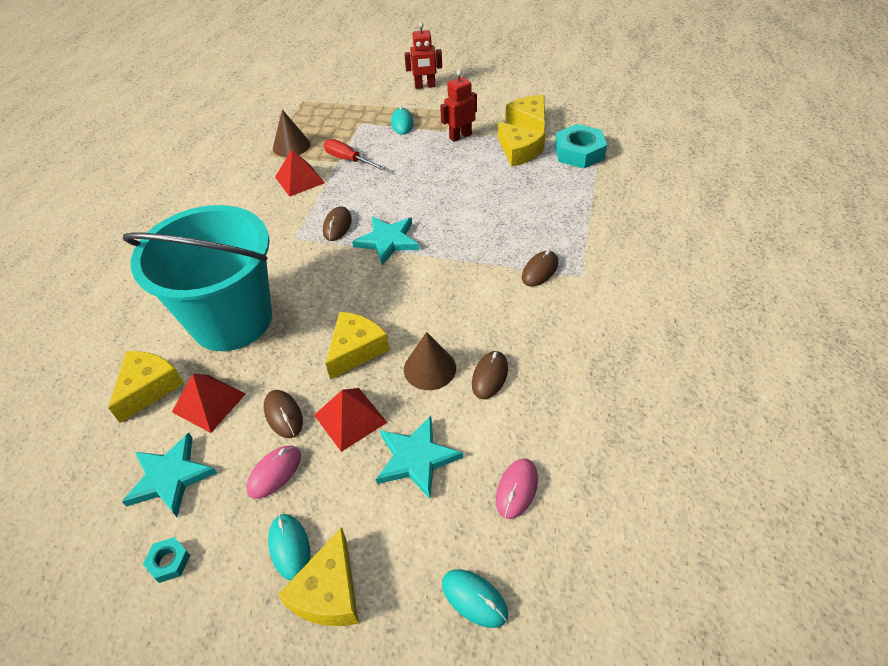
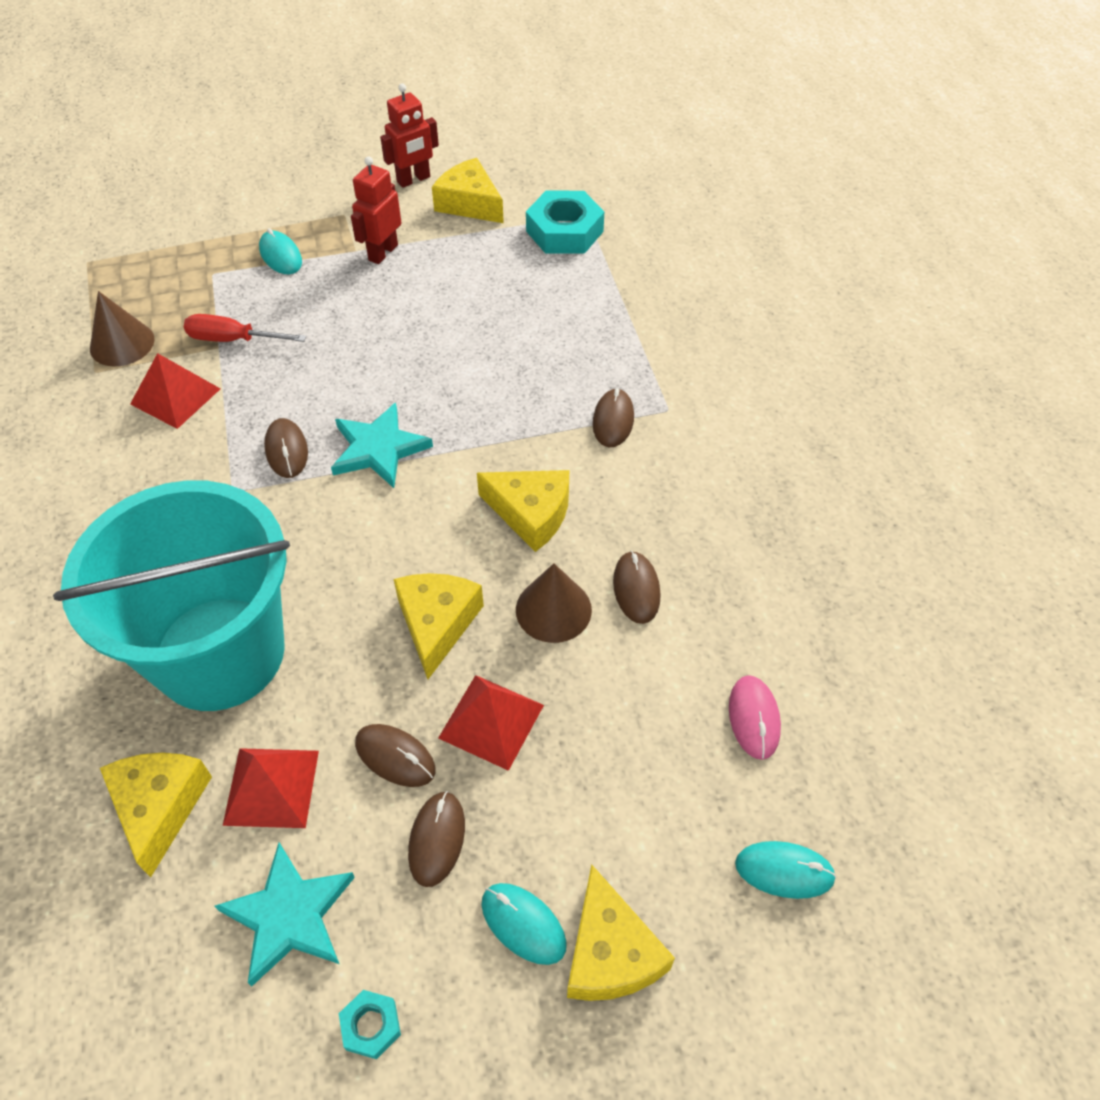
camera: 30 degrees left, 5 degrees up
(274, 473) = (437, 839): pink mouse -> brown mouse
(416, 458) = (611, 735): turquoise star -> none
(425, 86) = (277, 184): red robot -> red robot (413, 180)
(519, 152) = (482, 254): yellow cheese -> yellow cheese (531, 513)

